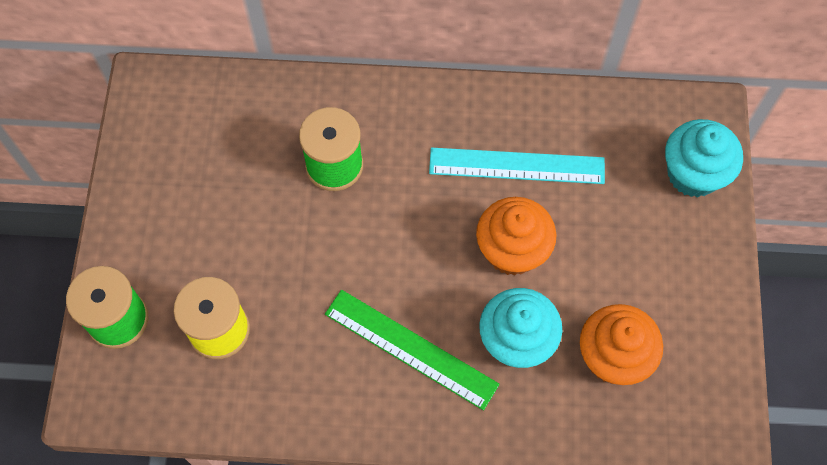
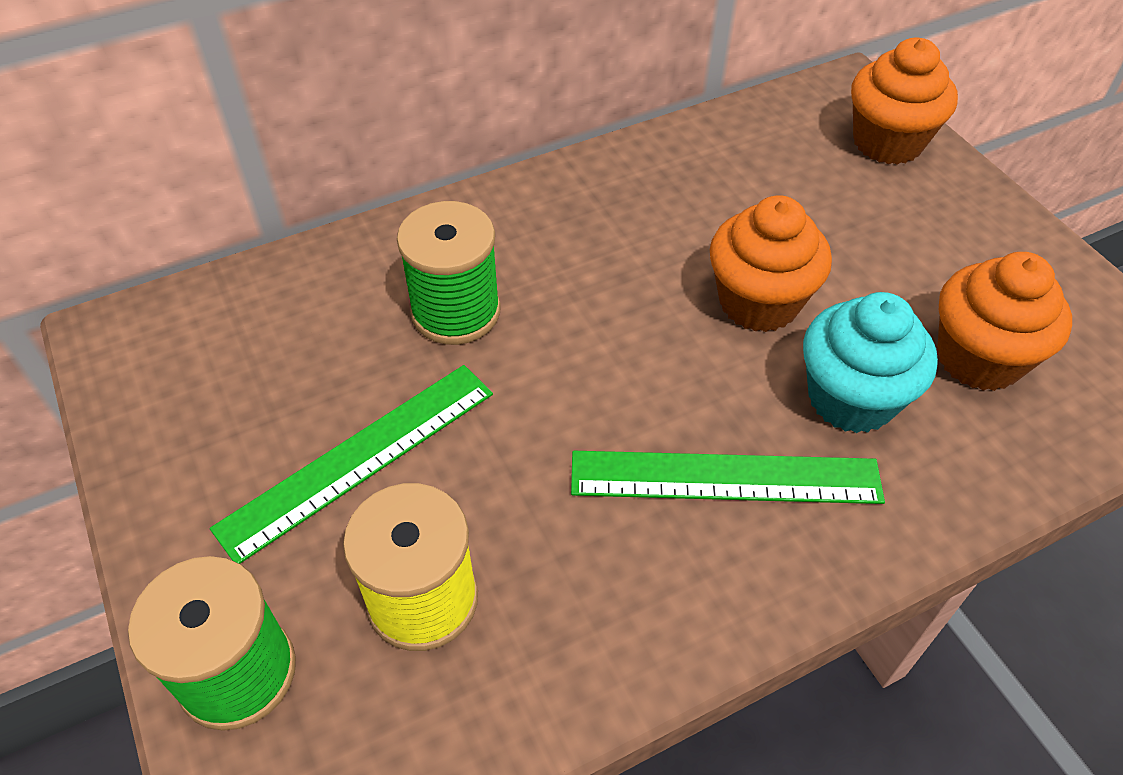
camera: 30 degrees left, 15 degrees down
(231, 234) = (359, 459): none -> green ruler
(516, 166) = (689, 215): turquoise ruler -> none
(693, 174) = (887, 142): turquoise cupcake -> orange cupcake

